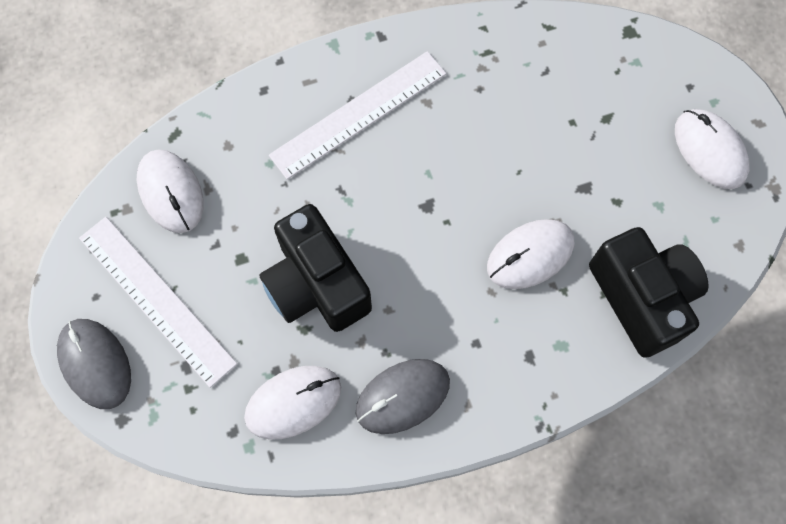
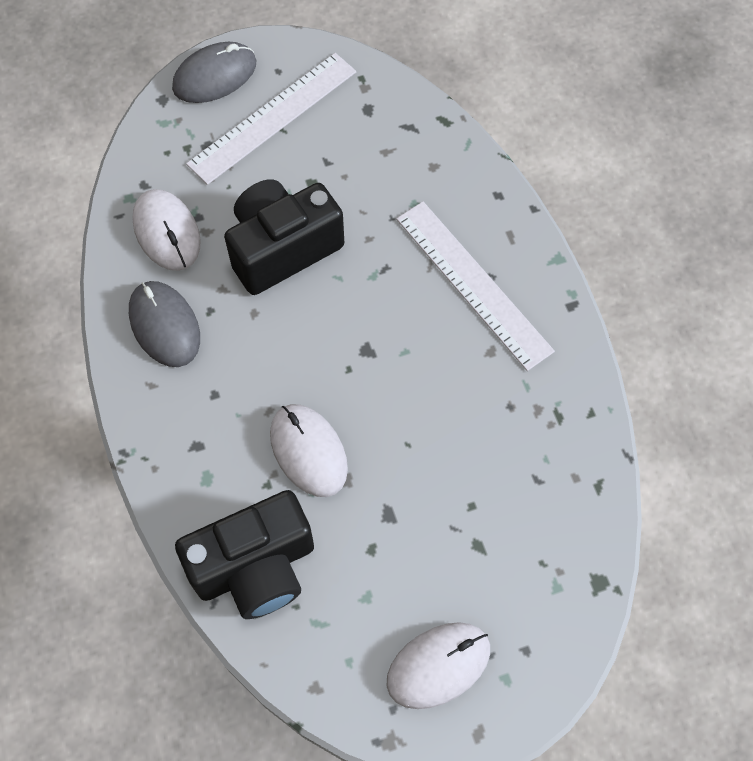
camera: 90 degrees right, 5 degrees down
(171, 192) = (381, 121): white mouse -> none

